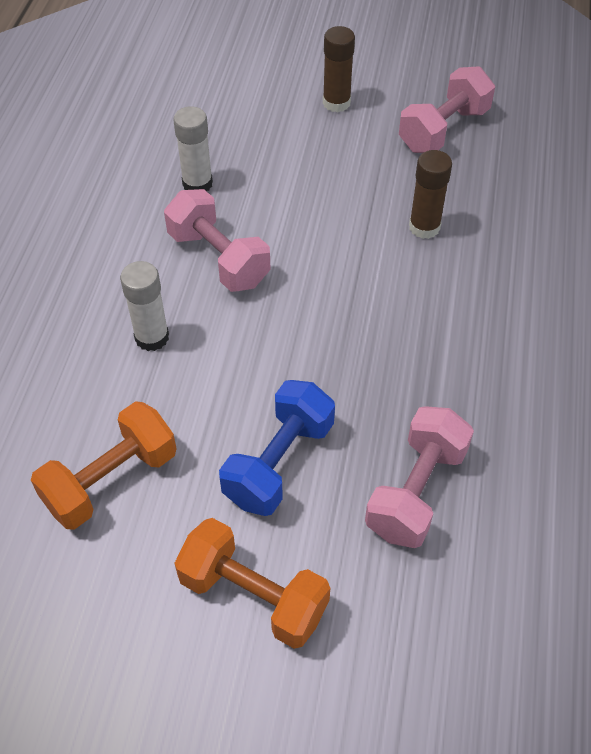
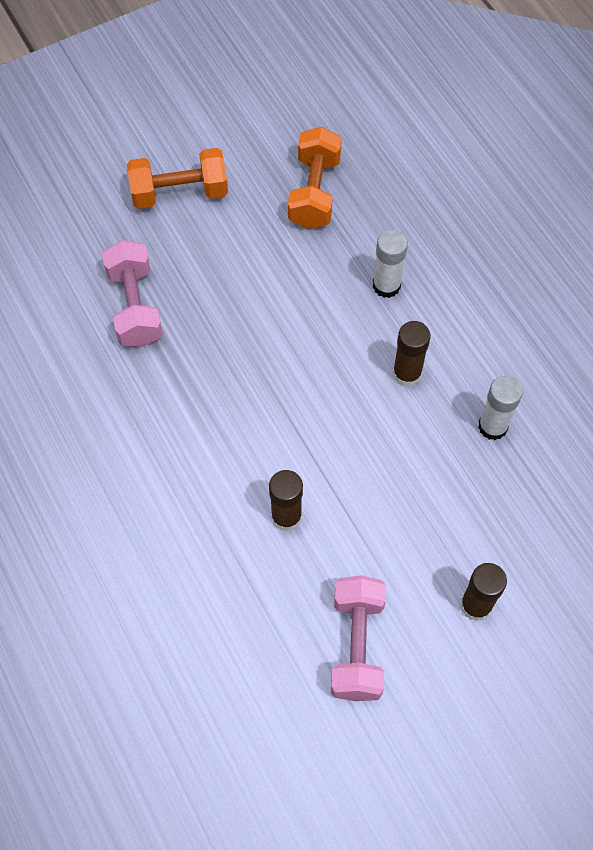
camera: 140 degrees right, 10 degrees up
(219, 259) = (407, 374): pink dumbbell -> brown glue stick
(279, 462) = (230, 266): blue dumbbell -> none

